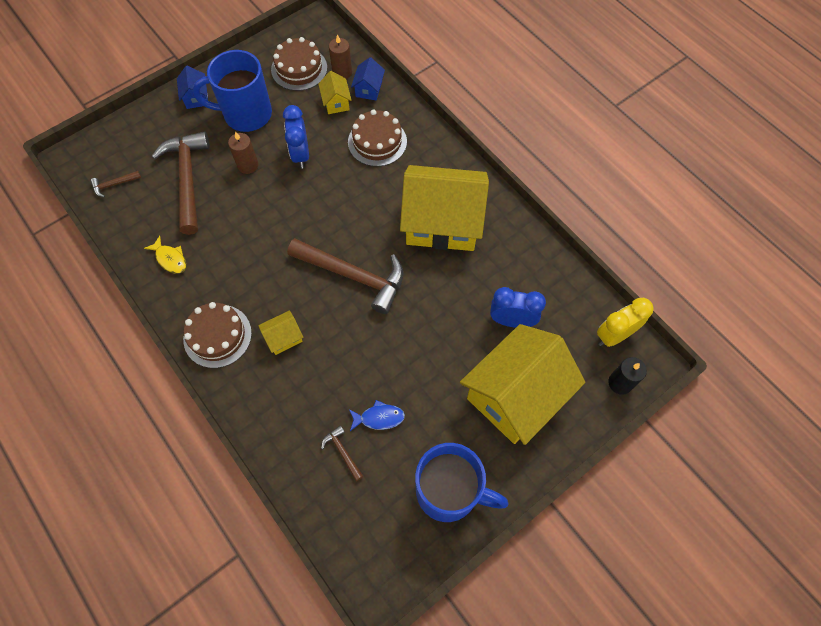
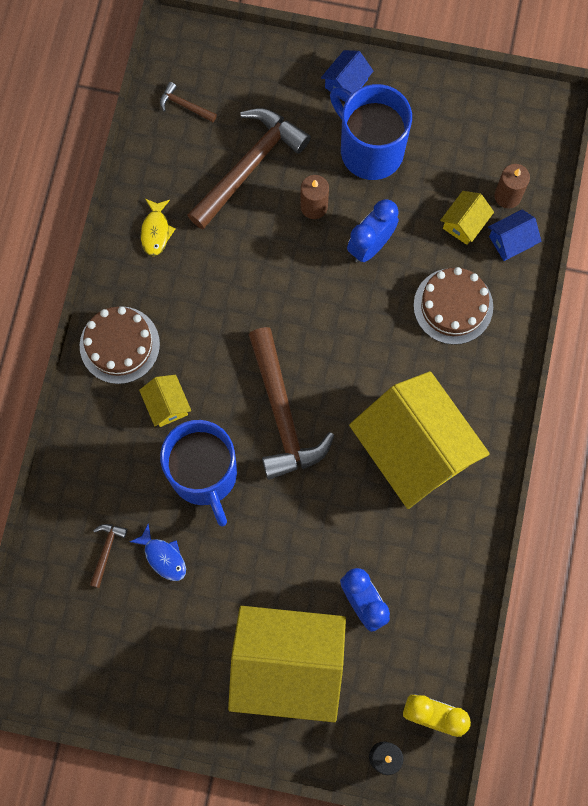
camera: 50 degrees right, 10 degrees up
(284, 338) = (167, 405): yellow house -> yellow house turned 45 degrees clockwise
(299, 68) = (472, 149): brown cake -> none
(449, 491) = (147, 675): blue mug -> blue mug (204, 475)

